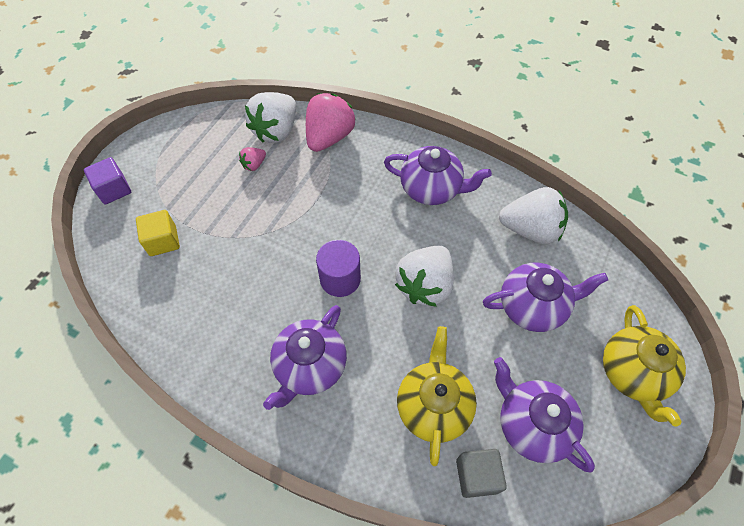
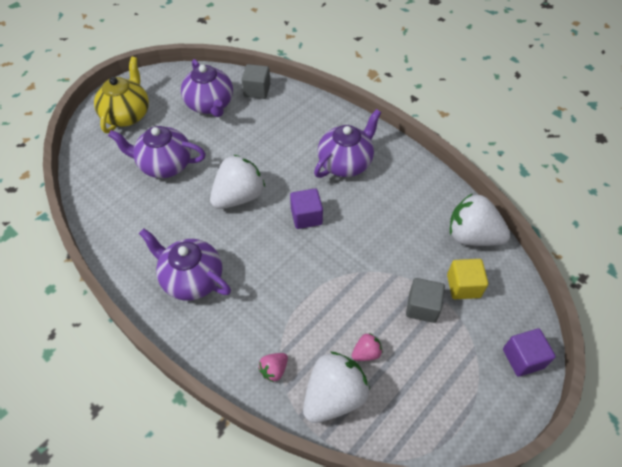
camera: 165 degrees left, 5 degrees down
(205, 212) = (422, 307): none -> grey cube
(329, 137) = (274, 370): pink strawberry -> pink strawberry, size x0.46
(340, 279) = (306, 216): purple cylinder -> purple cube
(433, 405) = (267, 125): yellow teapot -> none
(530, 229) = (126, 220): white strawberry -> white strawberry (472, 236)

